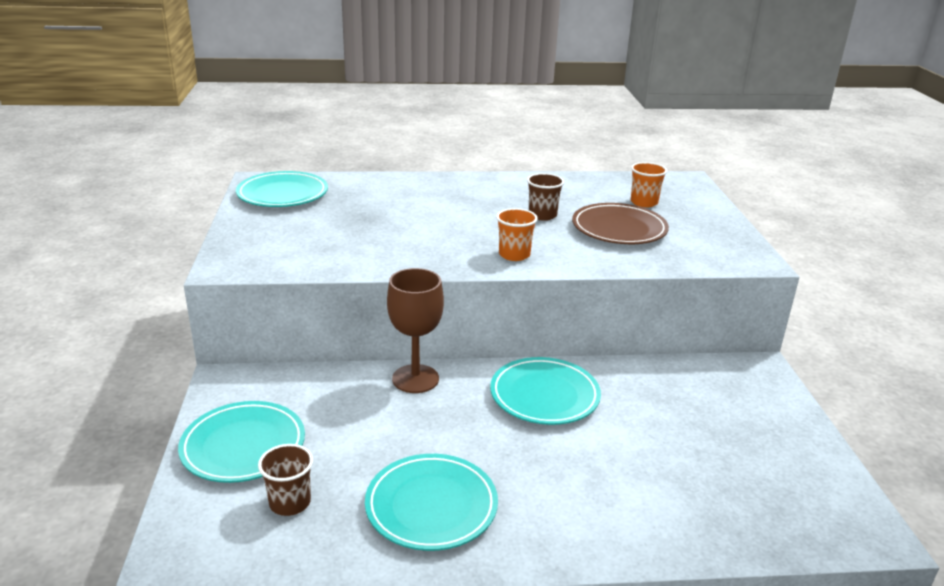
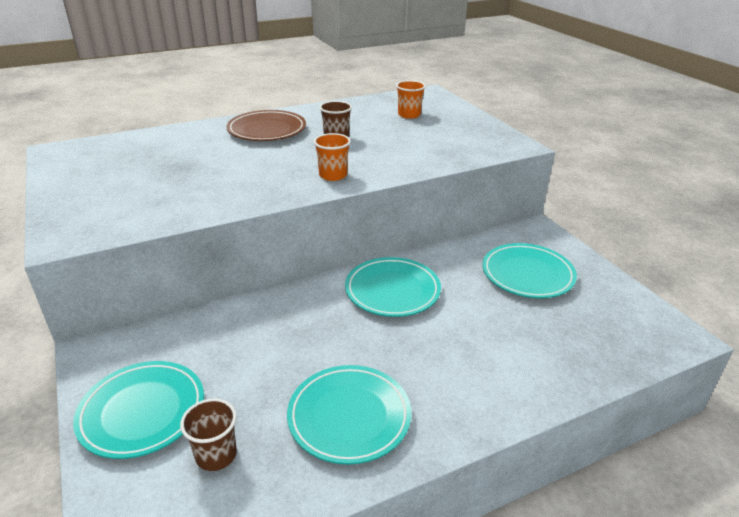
camera: 20 degrees left, 5 degrees up
(282, 194) = (88, 159): turquoise plate -> turquoise plate (527, 274)
(415, 379) = (277, 303): brown goblet -> none
(619, 229) = (403, 139): brown plate -> brown plate (267, 130)

